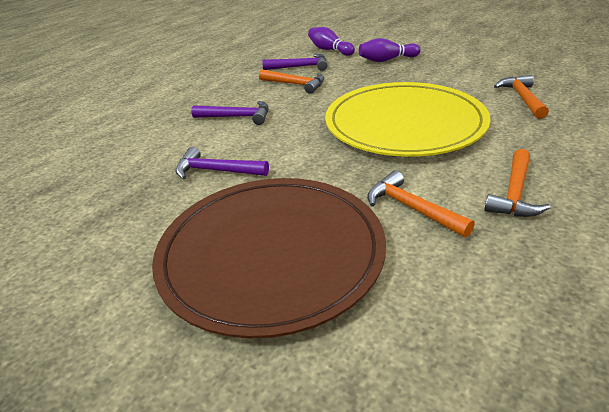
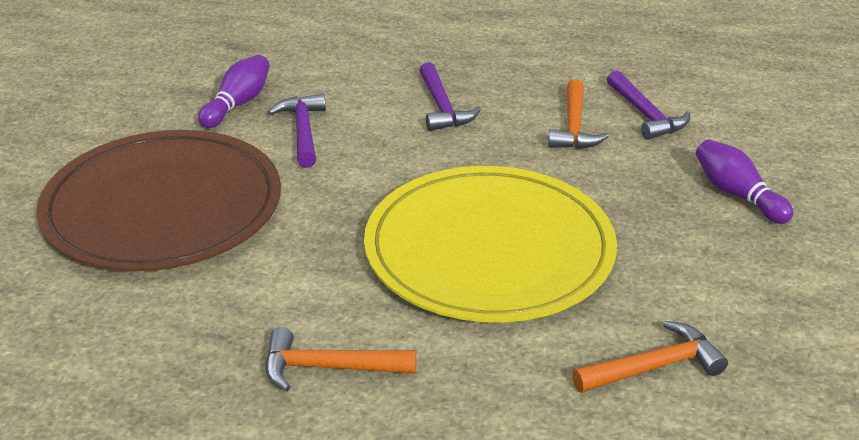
camera: 65 degrees right, 0 degrees up
(329, 50) = (743, 126): purple bowling pin -> purple bowling pin (238, 104)
(411, 208) = (269, 285): orange hammer -> none

